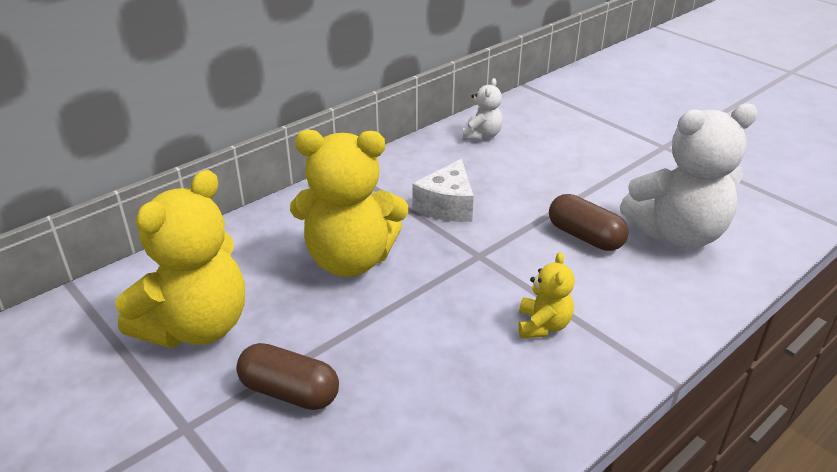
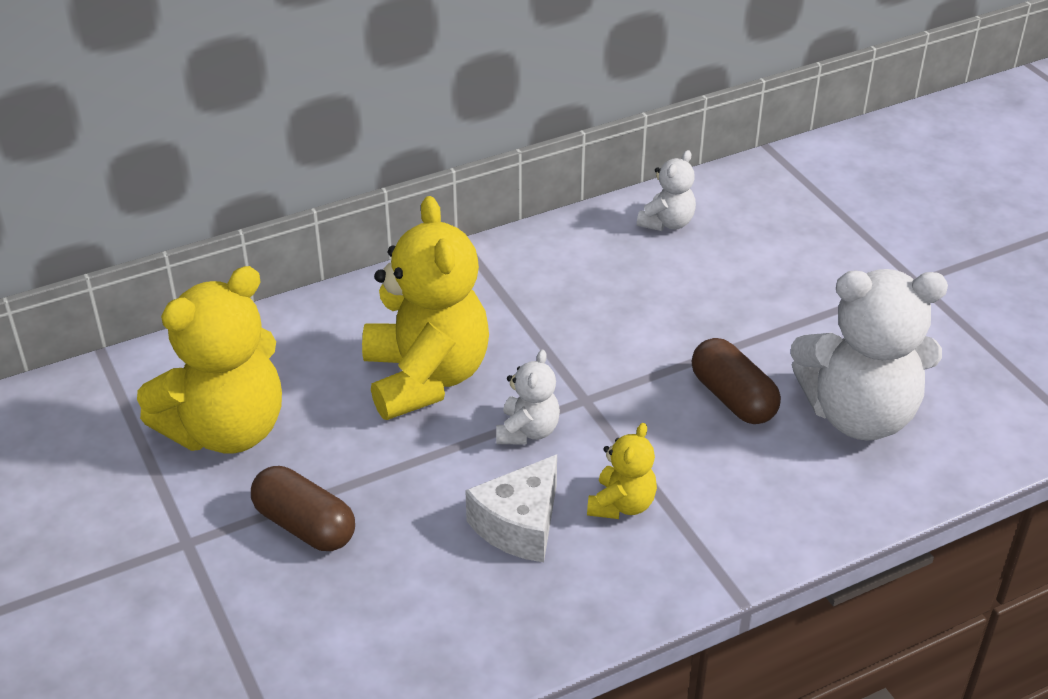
camera: 15 degrees right, 5 degrees up
(350, 260) = (426, 378): yellow teddy bear -> yellow teddy bear turned 120 degrees counterclockwise
(445, 285) = (527, 431): none -> white teddy bear
(447, 205) = (575, 323): white cheese -> white cheese (519, 525)

